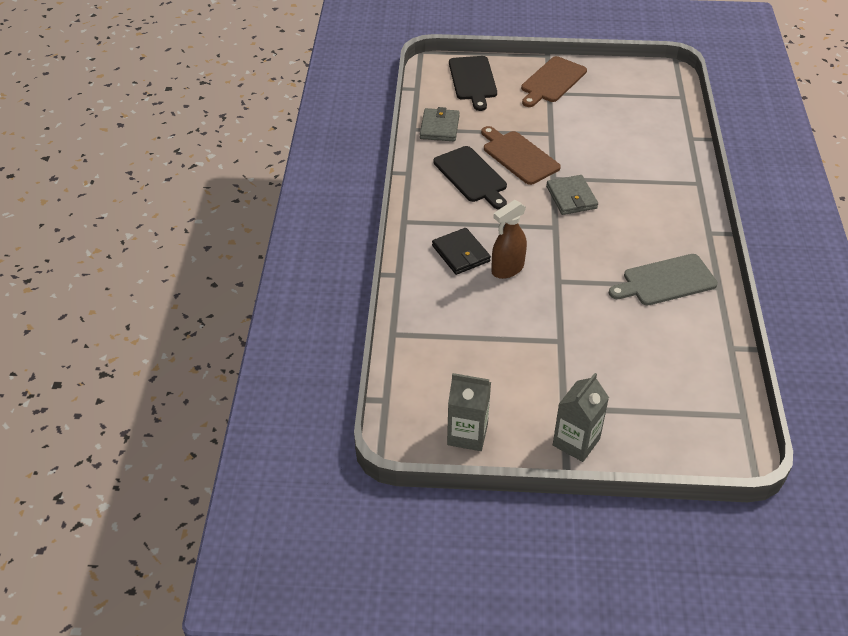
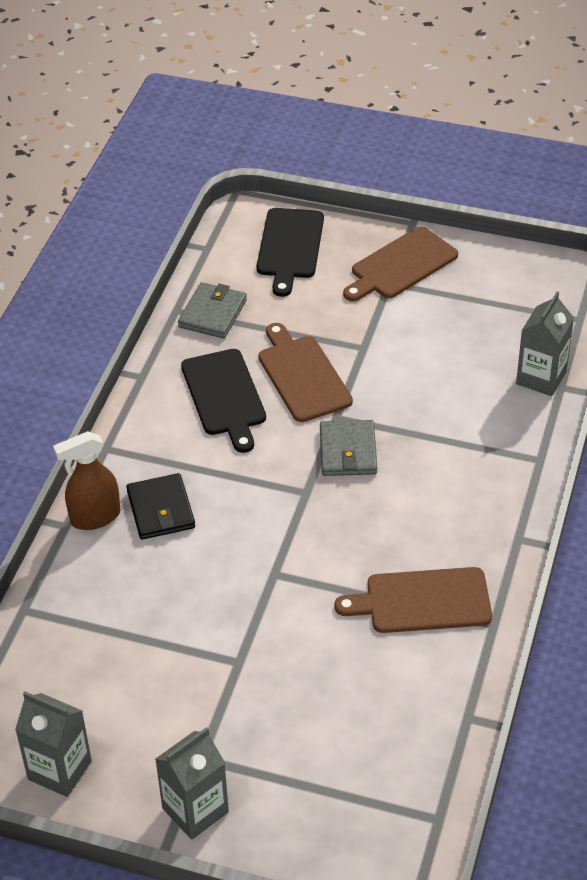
camera: 15 degrees right, 0 degrees up
(507, 269) = (213, 544): brown spray bottle -> brown spray bottle (95, 517)
(665, 281) = (422, 601): grey cutting board -> brown cutting board
(675, 135) = (541, 378): none -> grey carton

